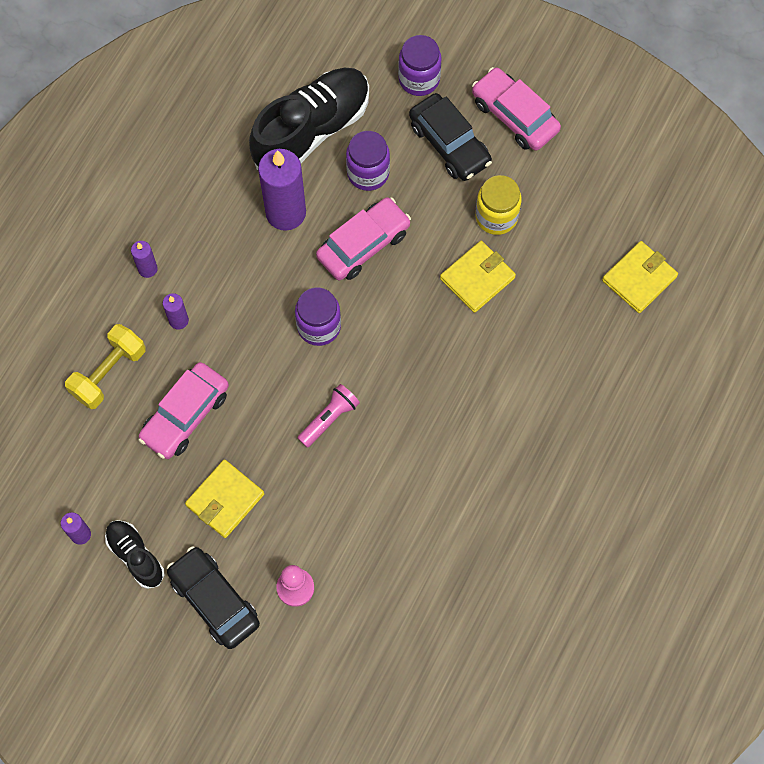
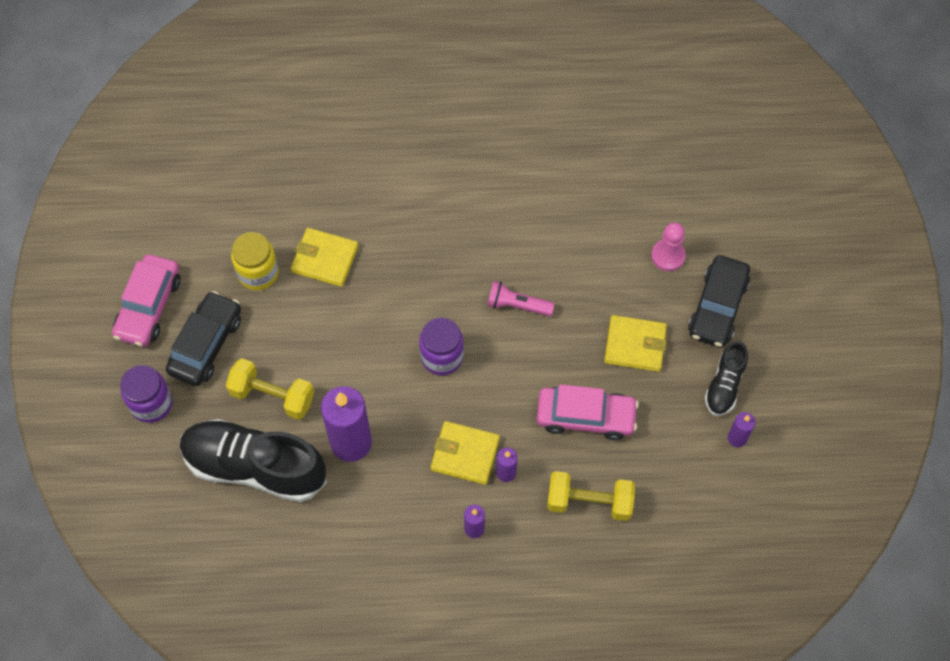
camera: 120 degrees left, 5 degrees down
(363, 244) = (345, 362): pink car -> none
(368, 173) = (272, 396): purple jar -> yellow dumbbell
(639, 278) = (256, 143): yellow wallet -> yellow wallet (465, 454)

